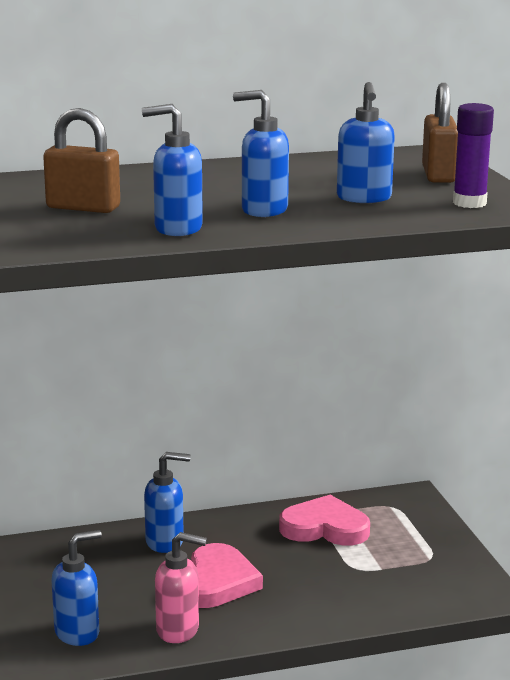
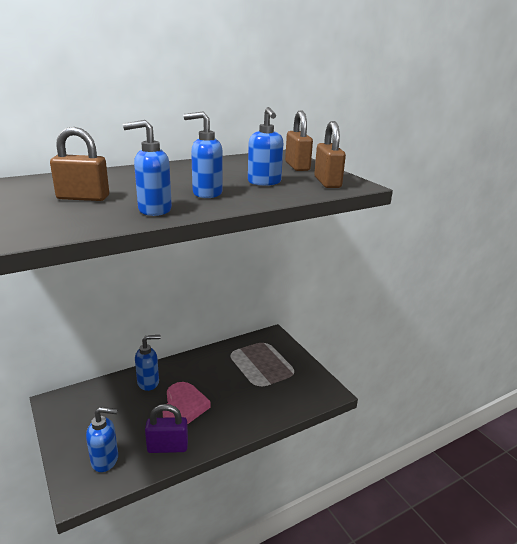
camera: 15 degrees left, 5 degrees up
(78, 633) = (105, 460): blue soap dispenser -> blue soap dispenser turned 45 degrees clockwise
(178, 630) = (167, 447): pink soap dispenser -> purple padlock
(325, 528) = (234, 360): pink heart -> none
(469, 203) = (327, 182): purple glue stick -> brown padlock

